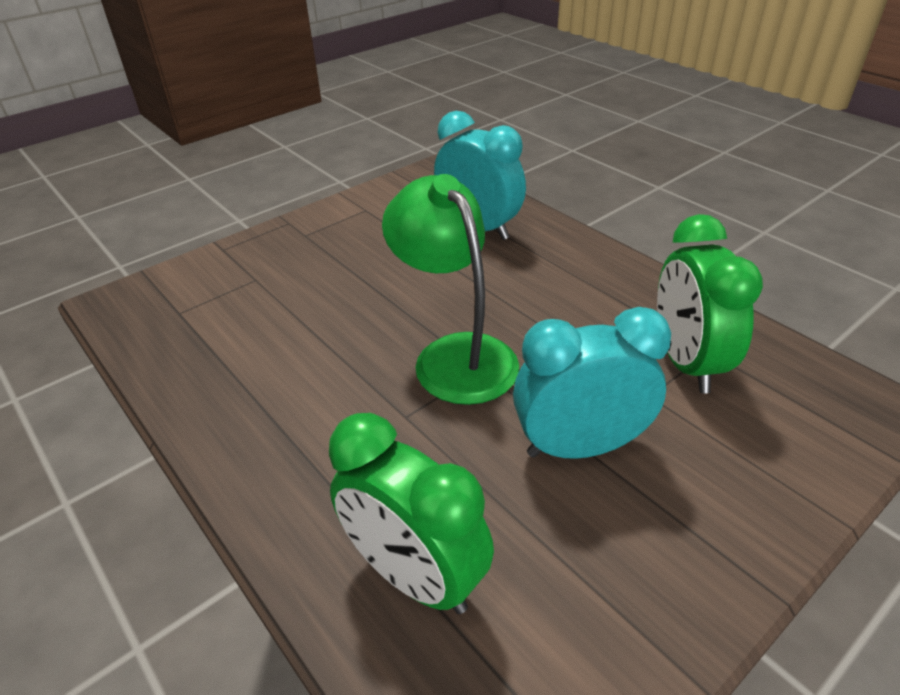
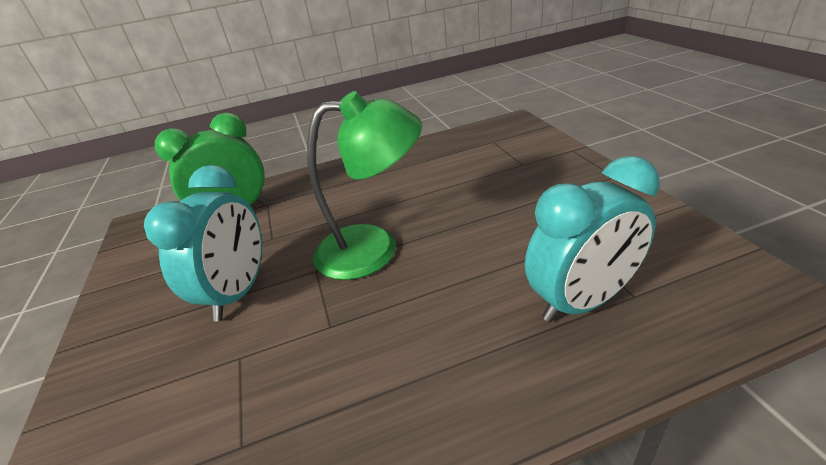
camera: 115 degrees right, 5 degrees down
(686, 362) = (244, 409): green clock -> none

